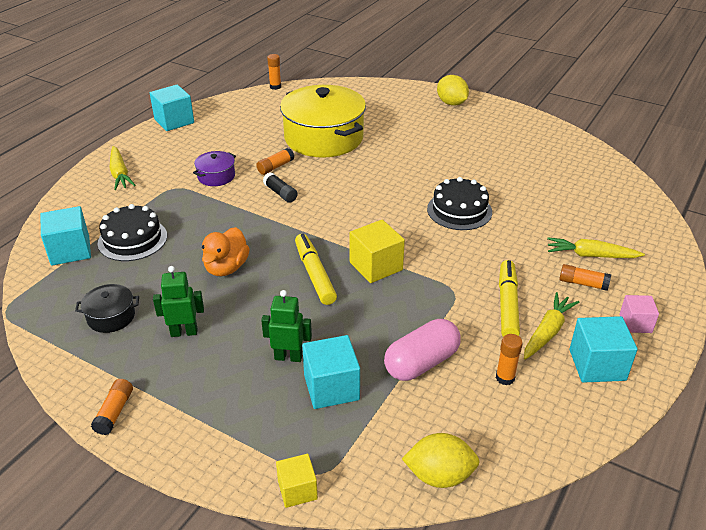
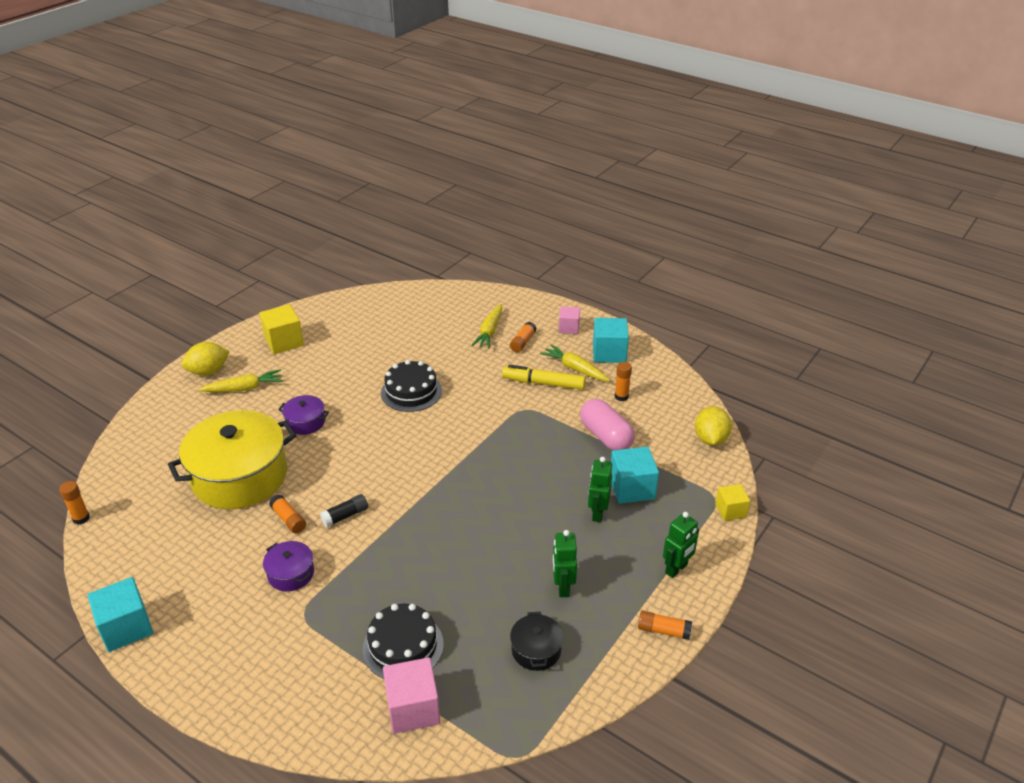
camera: 85 degrees left, 0 degrees up
(70, 250) = (413, 708): turquoise cube -> pink cube
(120, 174) = (249, 677): yellow carrot -> yellow carrot (244, 388)
(200, 427) = (676, 569): none -> green robot
(226, 268) = (469, 558): orange duck -> none
(314, 274) = (489, 493): yellow marker -> none
(376, 266) = (484, 452): yellow cube -> yellow cube (284, 341)
(397, 158) = (305, 422): none -> purple pot

